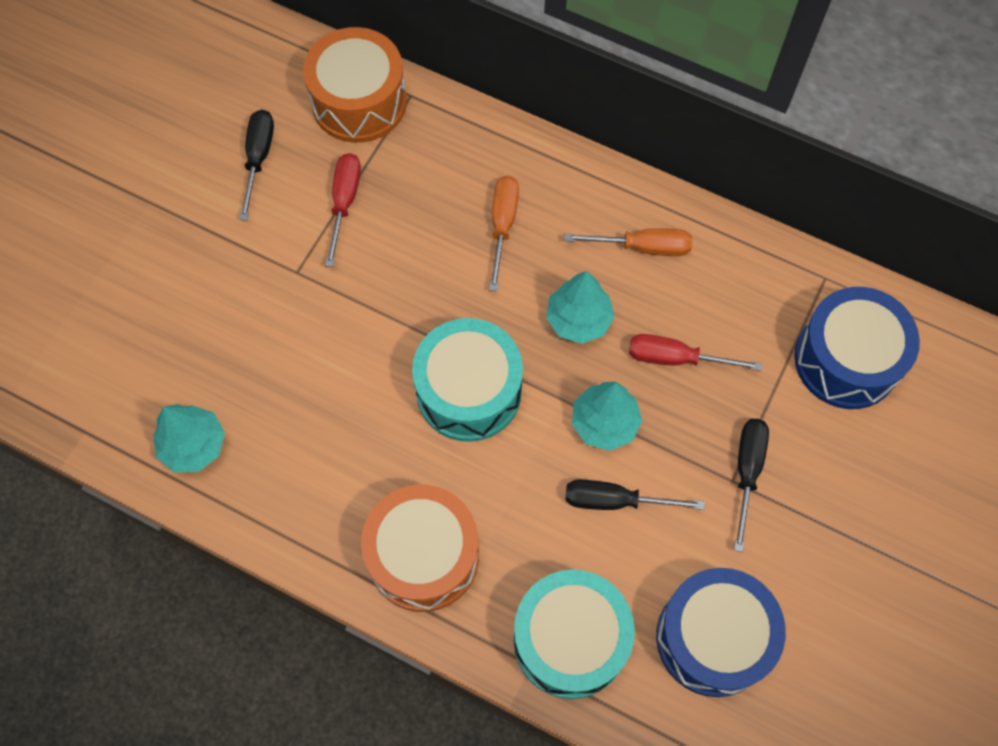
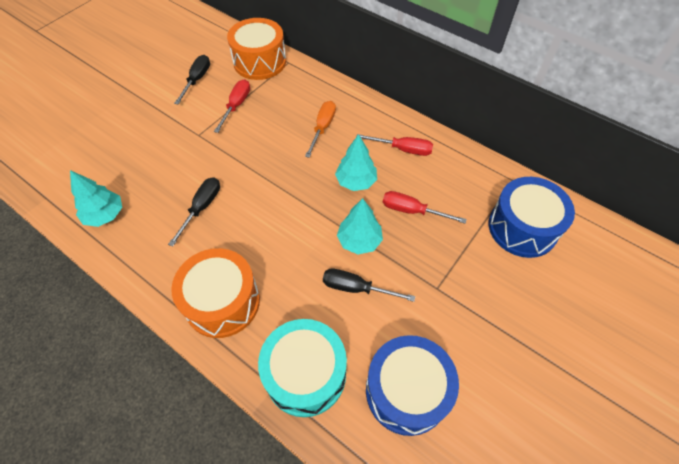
camera: 10 degrees right, 10 degrees down
(469, 391) = (279, 210): turquoise drum -> none
(642, 247) = (403, 149): orange screwdriver -> red screwdriver
(747, 472) = (447, 284): black screwdriver -> black screwdriver (202, 208)

